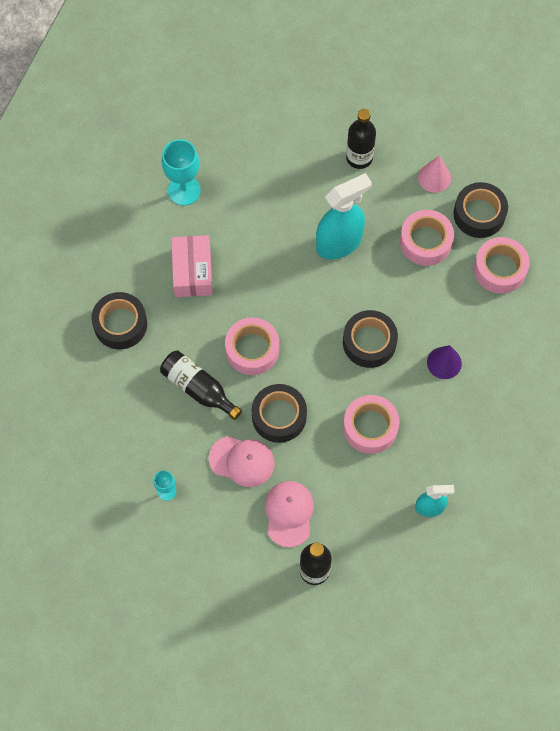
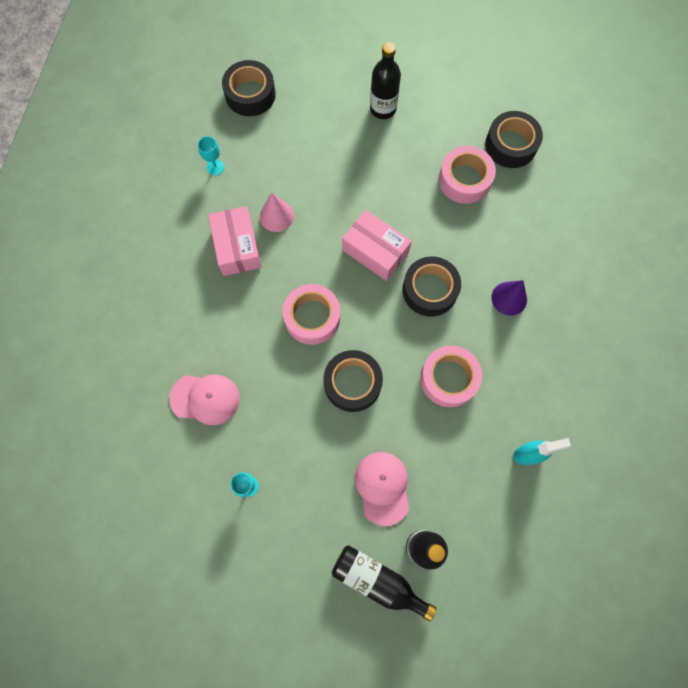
camera: 10 degrees left, 5 degrees up
(120, 324) = (171, 313): black tape -> black tape (250, 94)
(184, 190) = (215, 167): turquoise goblet -> turquoise goblet, size x0.53
(198, 388) = (263, 368): black bottle -> black bottle (377, 581)
(242, 461) = (322, 438): pink cap -> pink cap (205, 398)
(324, 297) = (375, 251): none -> pink box
(339, 243) = (380, 195): turquoise spray bottle -> none
(434, 177) = (459, 116): pink cone -> pink cone (277, 216)
(500, 269) = (543, 195): pink tape -> none

